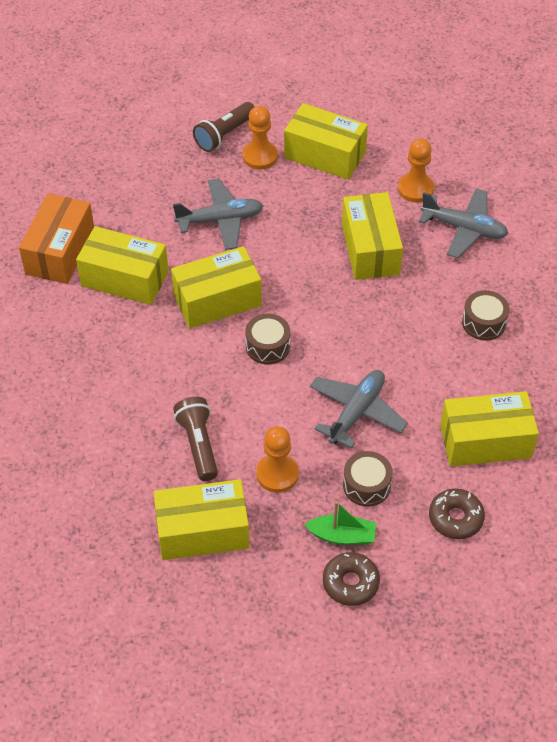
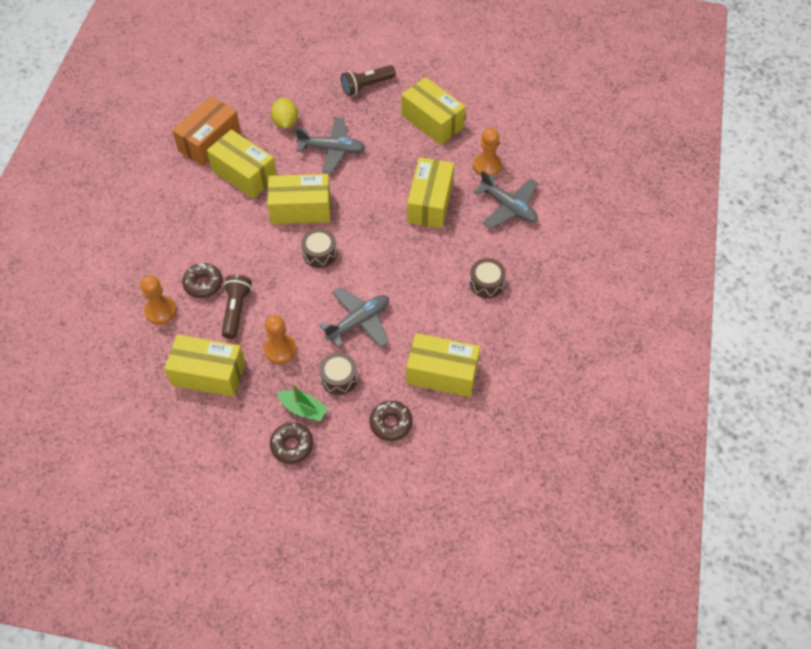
camera: 20 degrees right, 5 degrees up
(140, 425) = (203, 284): none -> brown donut
(145, 203) = (285, 122): none -> yellow lemon
(260, 156) = (384, 109): orange pawn -> orange pawn (160, 311)

